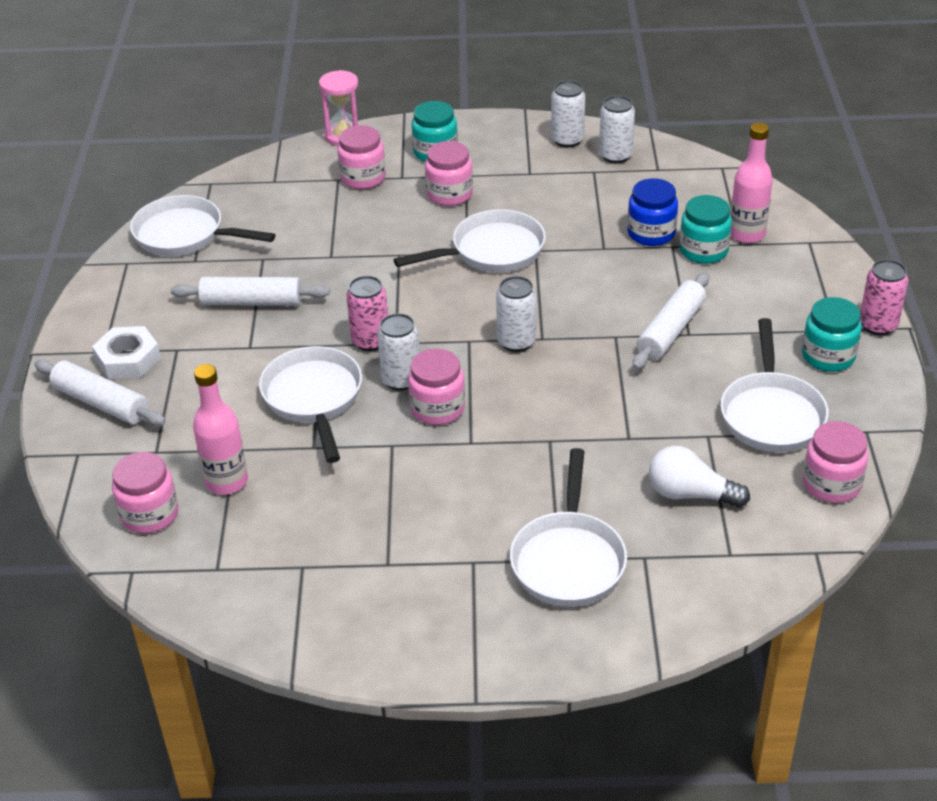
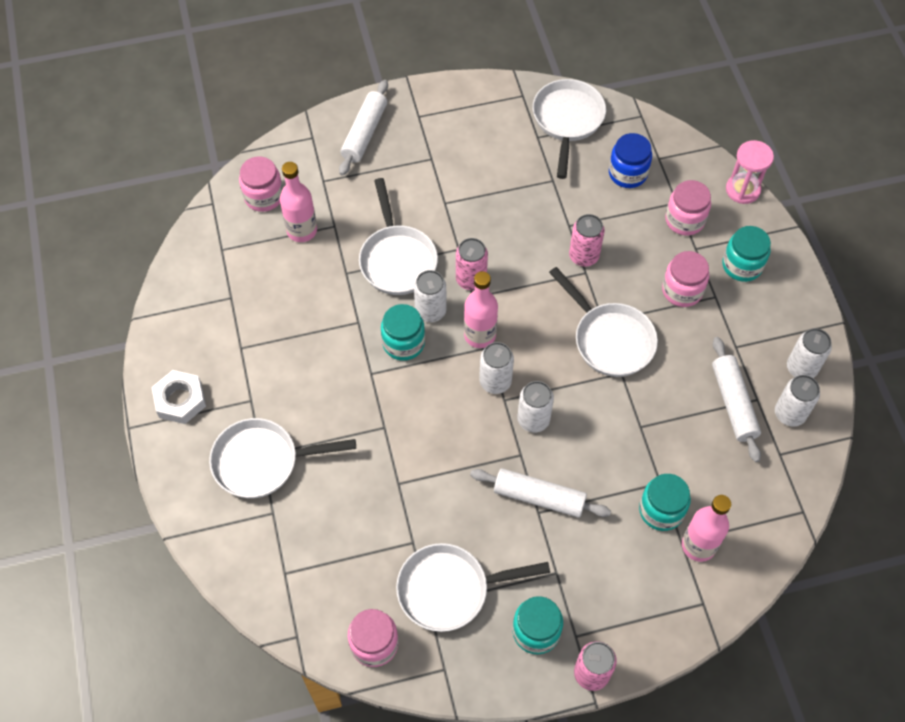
camera: 75 degrees right, 20 degrees up
(128, 359) = (413, 133): white nut -> white nut (180, 400)
(251, 302) = (497, 189): white rolling pin -> white rolling pin (733, 403)
(314, 398) = (397, 259): white pan -> white pan turned 105 degrees clockwise
(377, 252) = (583, 256): none -> pink can
(437, 408) = (403, 343): pink jar -> turquoise jar
(450, 345) = (480, 335): none -> pink bottle
(574, 320) = (533, 419): none -> white can
(651, 233) = (674, 462): blue jar -> blue jar (627, 173)
(690, 494) = (343, 537): white light bulb -> none

